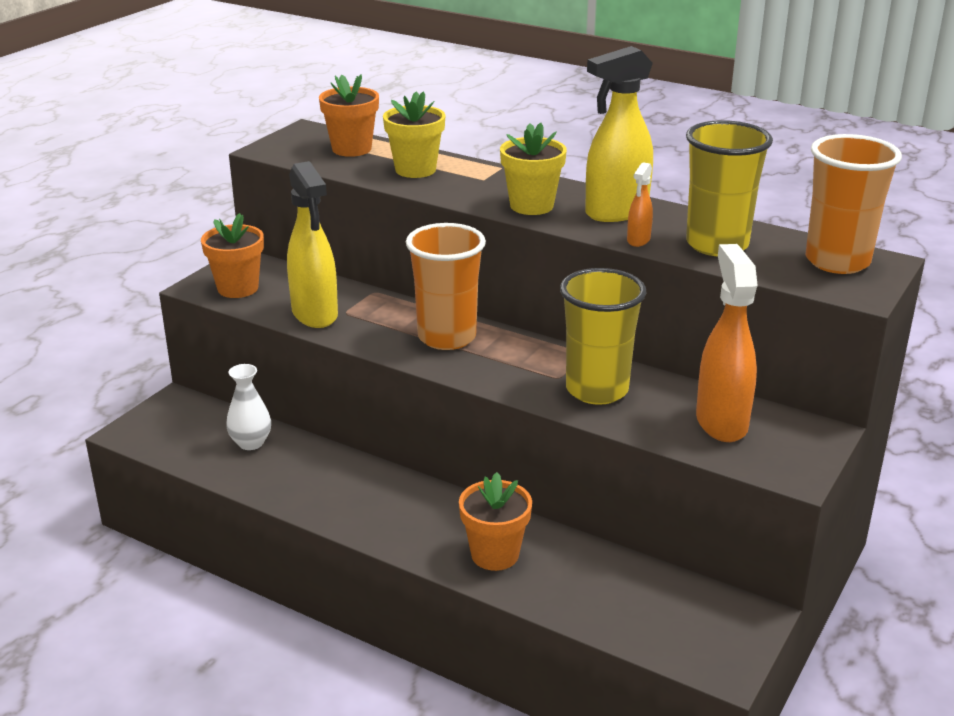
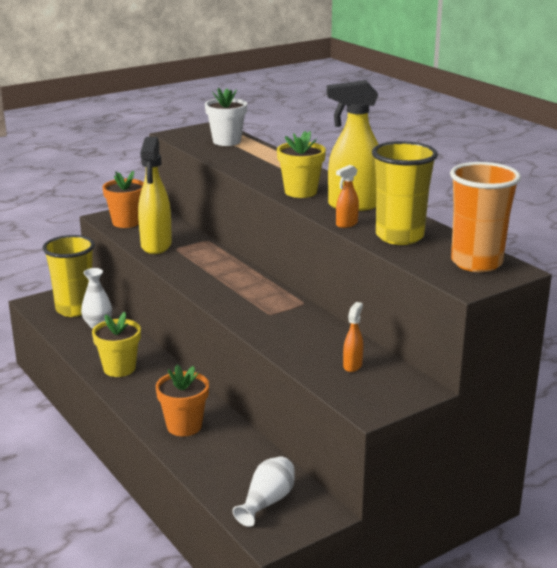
camera: 25 degrees right, 5 degrees down
(351, 149) = (226, 141): orange flower pot -> white flower pot
(415, 170) = (252, 159): yellow flower pot -> yellow flower pot (119, 368)
(447, 337) = (224, 275): orange cup -> none
(597, 390) = (288, 327): yellow cup -> yellow cup (75, 309)
(682, 624) = (267, 502): none -> white vase
(721, 422) = (352, 365): orange spray bottle -> orange spray bottle, size x0.47

